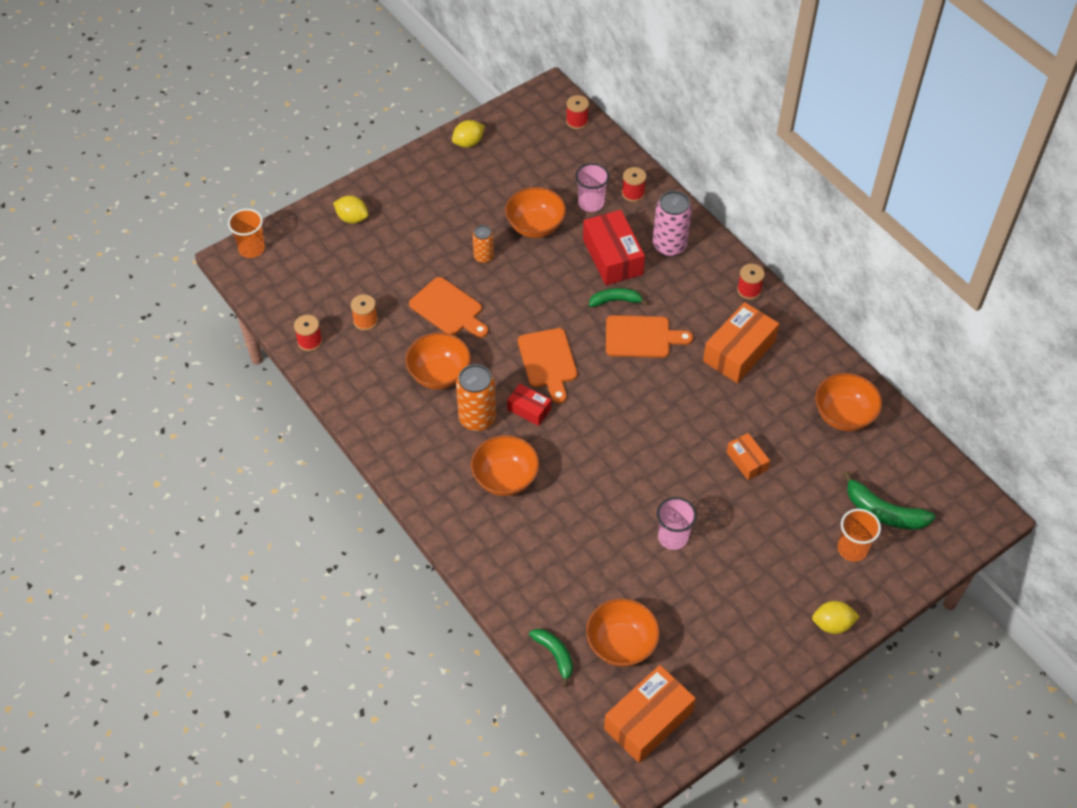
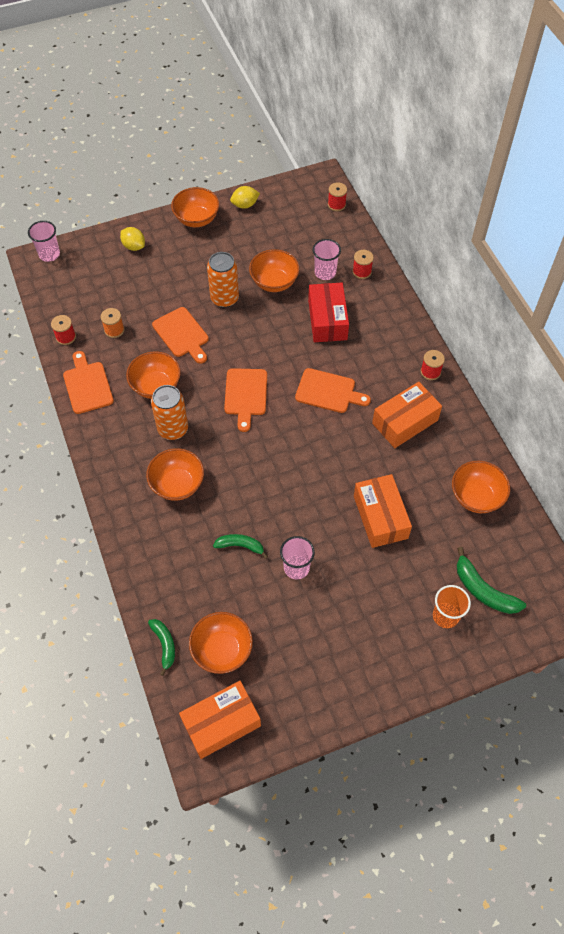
camera: 15 degrees right, 5 degrees up
(252, 248) = (49, 254): orange cup -> pink cup
(357, 391) = (87, 385): none -> orange cutting board
(416, 171) = (197, 219): none -> orange bowl
(483, 257) = (224, 298): orange can -> orange can, size x1.71
(529, 409) = (216, 431): red box -> none
(615, 301) = (317, 357): green banana -> green banana (240, 546)
(669, 246) = (377, 321): pink can -> none
(747, 461) = (380, 517): orange box -> orange box, size x1.83
(832, 624) = (406, 679): yellow lemon -> none

